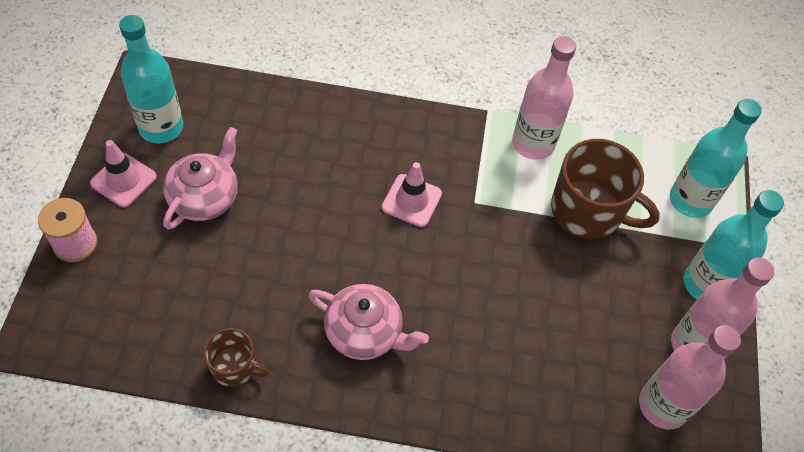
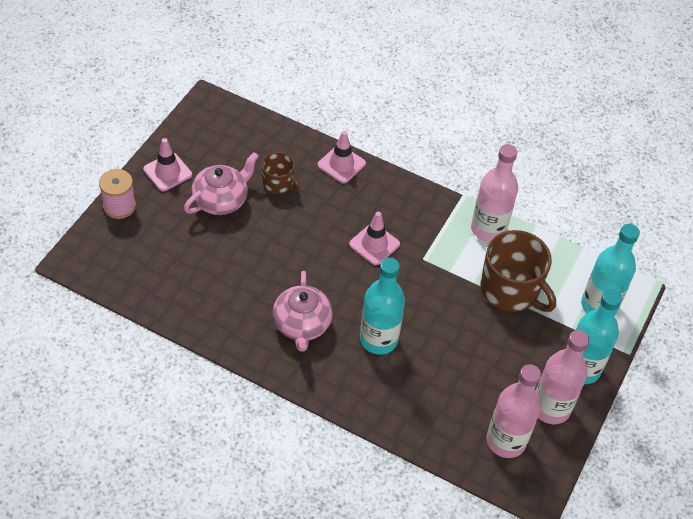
camera: 20 degrees right, 5 degrees down
(161, 127) = (207, 142): turquoise bottle -> turquoise bottle (378, 339)
(234, 367) = (200, 320): brown mug -> brown mug (278, 183)
(335, 111) = (341, 164): none -> pink traffic cone
(365, 333) = (302, 325): pink teapot -> pink teapot turned 45 degrees clockwise

